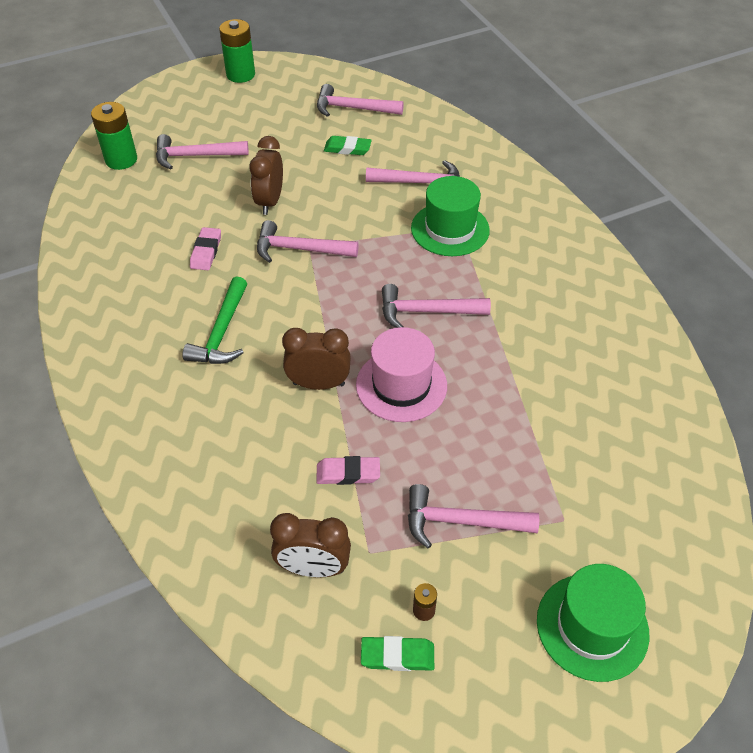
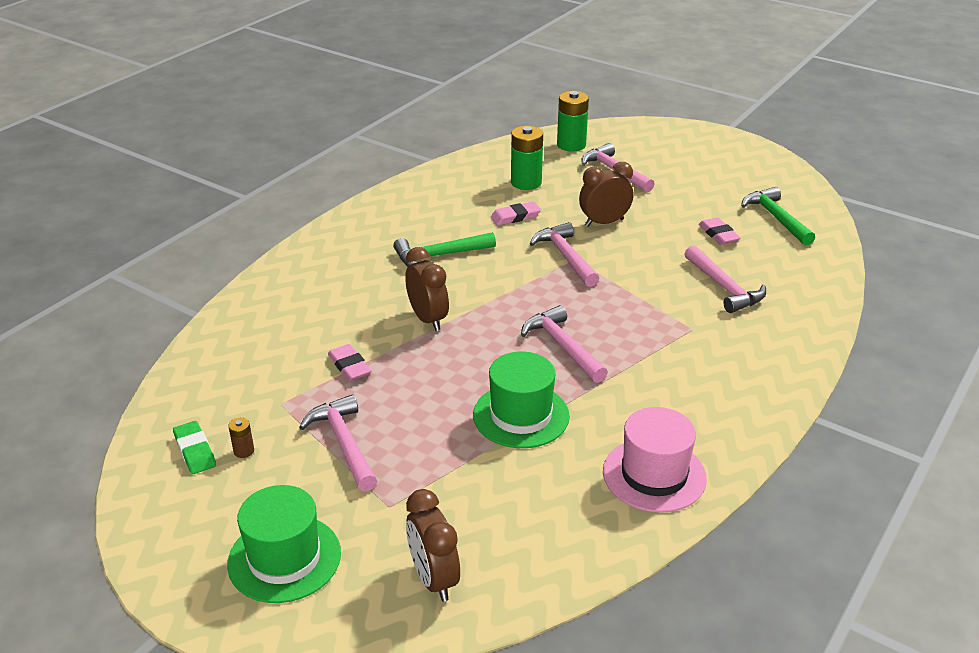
camera: 60 degrees right, 15 degrees down
(240, 74) = (740, 151): green battery -> green battery (526, 182)
(313, 568) = (248, 381): brown clock -> brown clock (433, 579)
(347, 148) = (718, 234): green eraser -> pink eraser
(353, 108) = (776, 218): pink hammer -> green hammer
(401, 385) = (464, 361): pink hat -> pink hat (654, 475)
(450, 229) = (682, 325): green hat -> green hat (521, 415)

